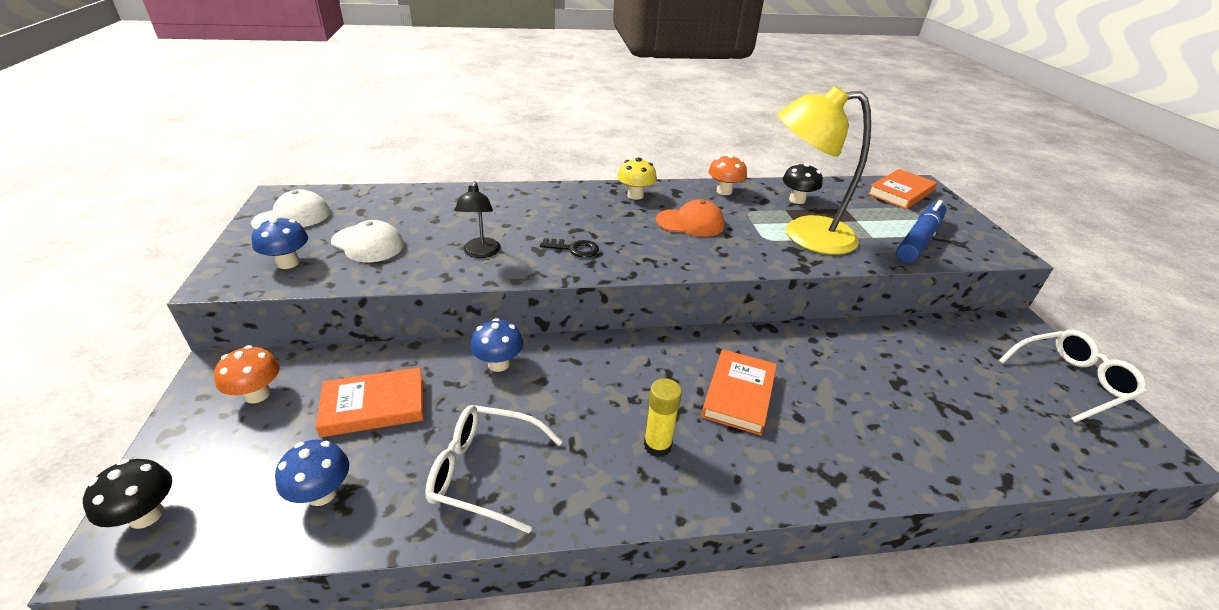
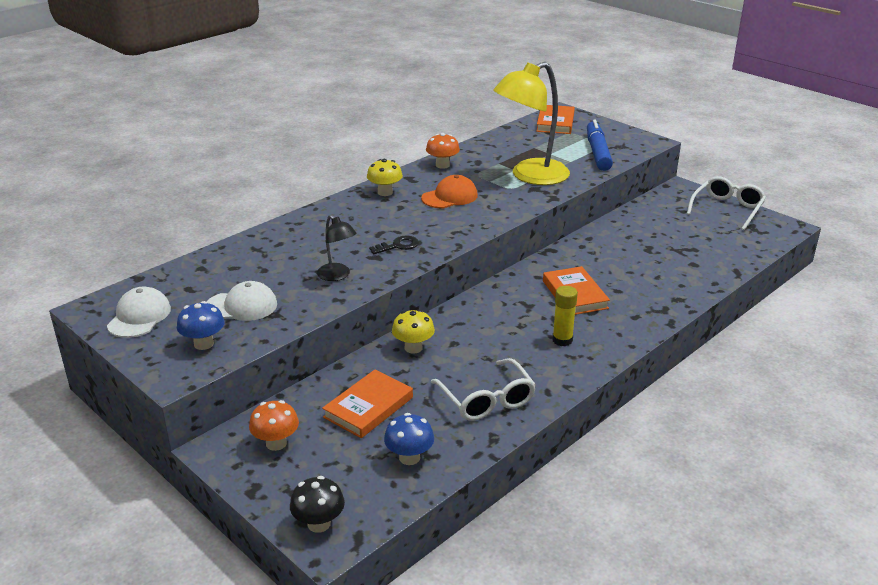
camera: 35 degrees left, 5 degrees down
(484, 472) = (486, 400): white glasses -> white glasses turned 90 degrees counterclockwise
(498, 364) = (413, 348): blue mushroom -> yellow mushroom
(797, 200) = (498, 153): black mushroom -> none

